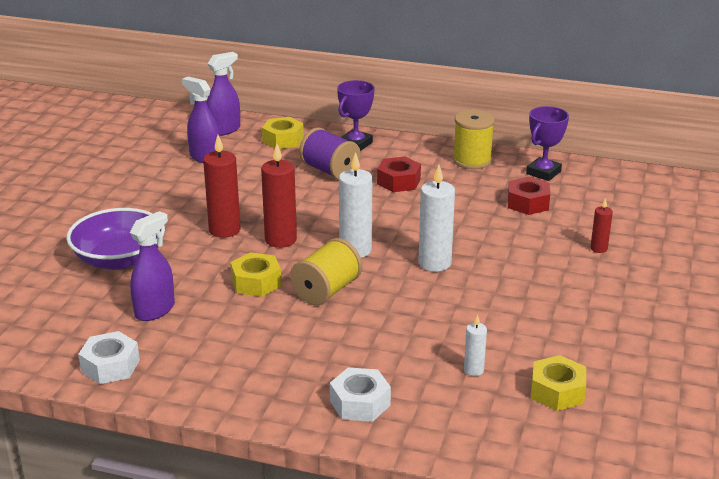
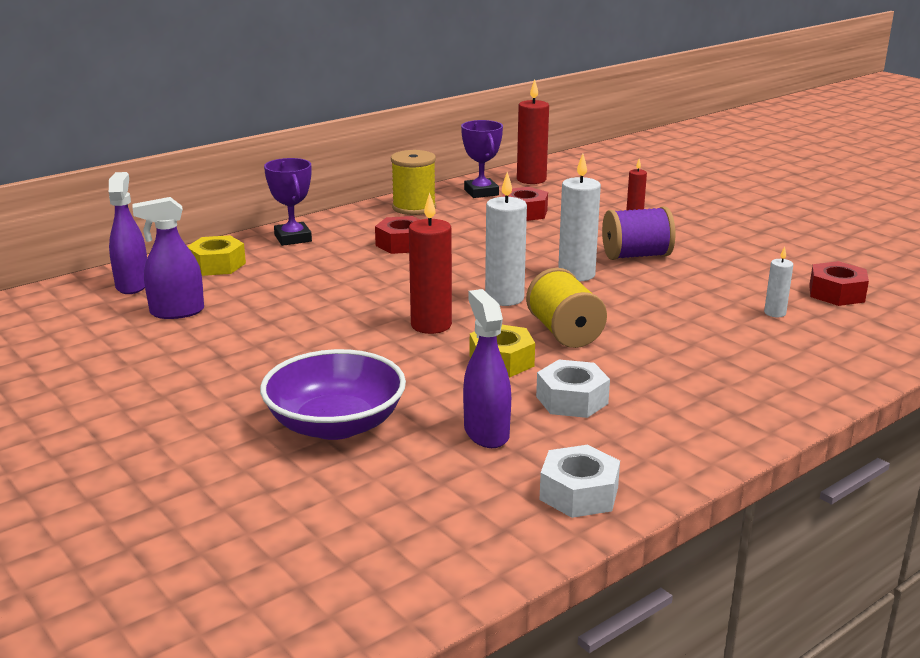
camera: 55 degrees left, 5 degrees down
(224, 230) = (364, 347): red candle -> red candle (531, 180)
(330, 171) = (327, 264): purple spool -> purple spool (636, 256)
(360, 403) = (785, 375): white nut -> white nut (572, 400)
(557, 391) = (836, 293): yellow nut -> red nut

